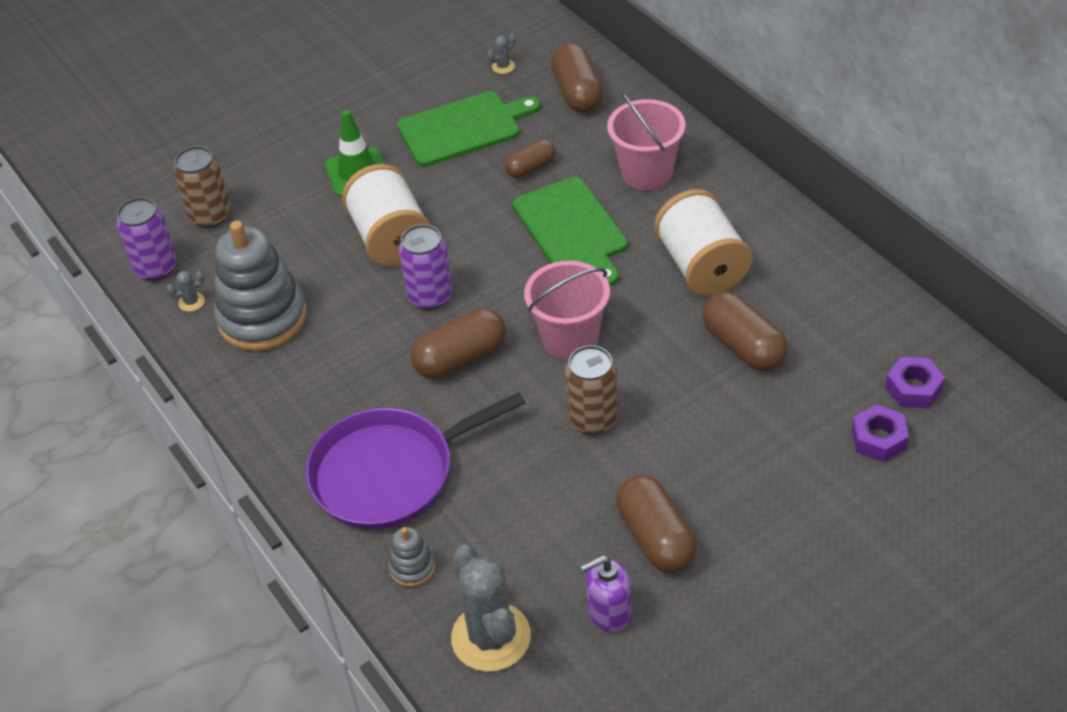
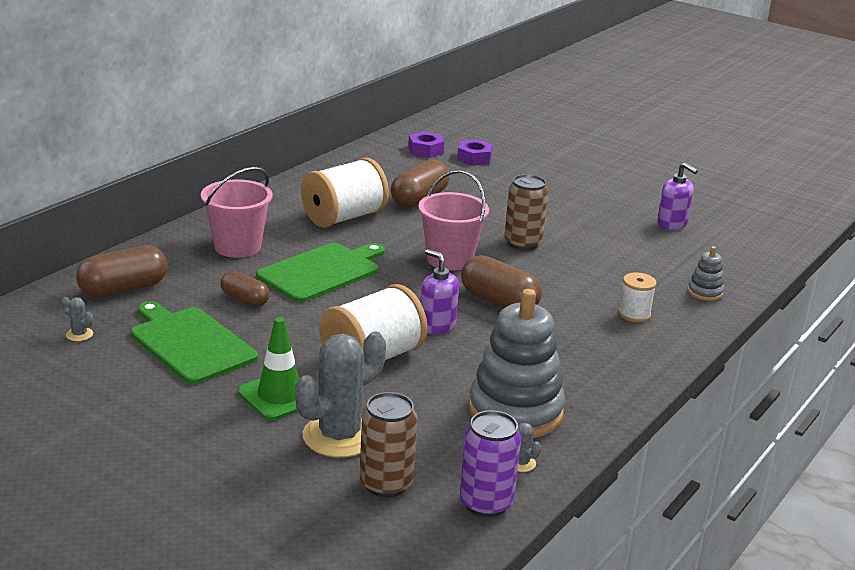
camera: 115 degrees left, 20 degrees down
(389, 473) = (634, 314): purple pan -> white spool
(430, 296) = (437, 326): purple can -> purple soap dispenser
(491, 637) = (727, 258): grey cactus -> grey cactus (339, 436)
(656, 538) = (604, 215): brown capsule -> none

